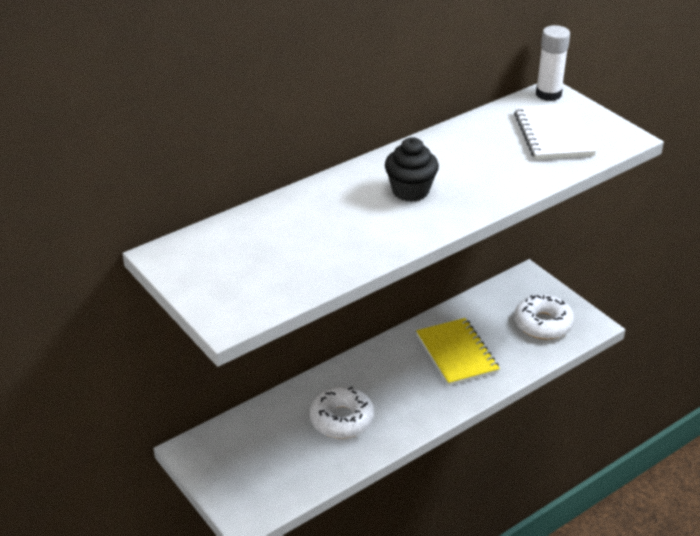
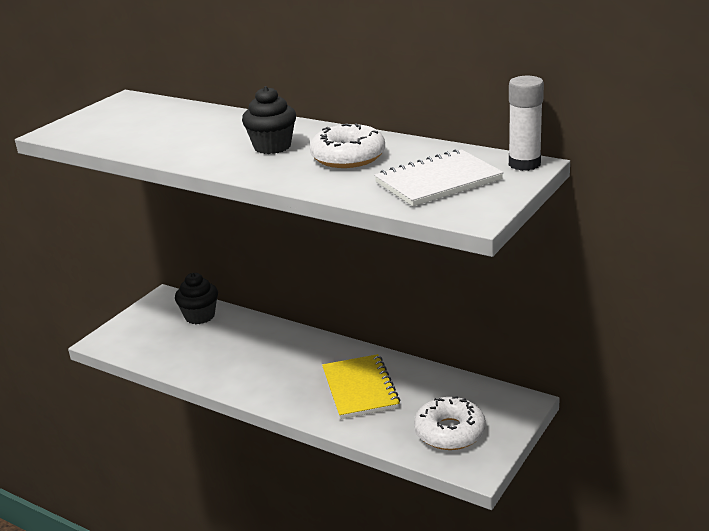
camera: 70 degrees right, 10 degrees down
(254, 429) = (200, 316): none -> black cupcake
(342, 419) = (232, 352): white donut -> white donut (348, 157)
(457, 354) = (360, 389): yellow notebook -> yellow notebook turned 60 degrees counterclockwise

